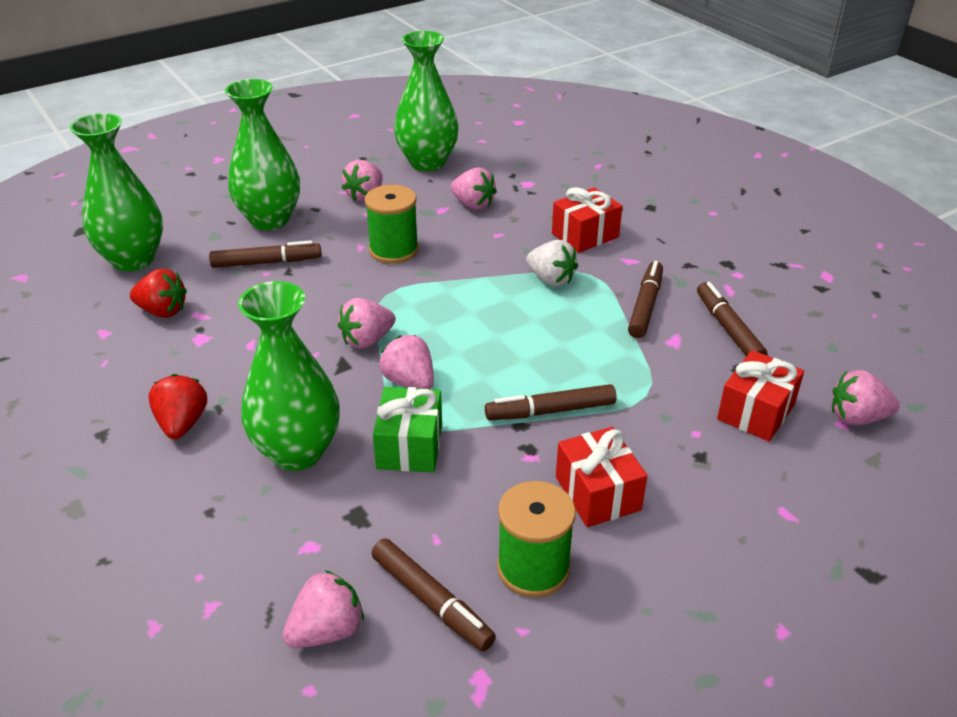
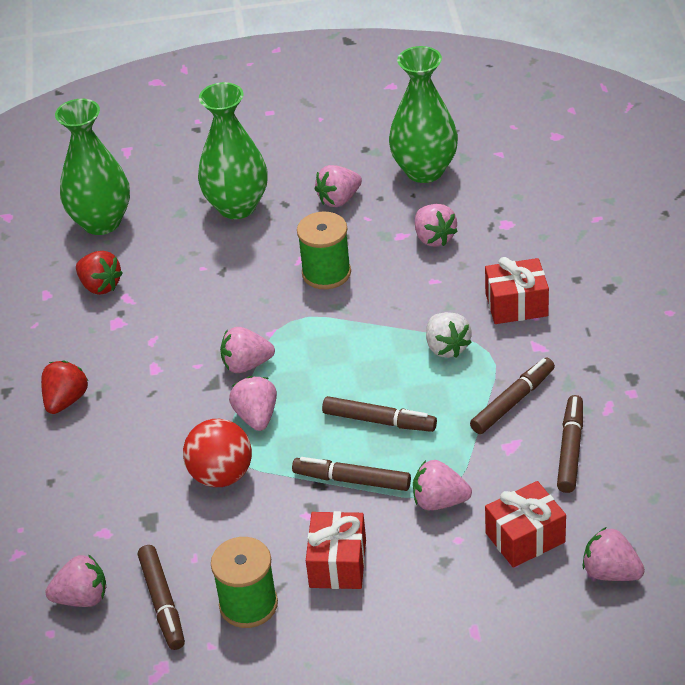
camera: 30 degrees right, 5 degrees up
(266, 262) = (209, 256): brown marker -> brown marker (379, 421)
(297, 452) = (136, 452): green vase -> none
(409, 446) = (221, 475): green gift -> red ball
(650, 405) = (439, 501): none -> pink strawberry

